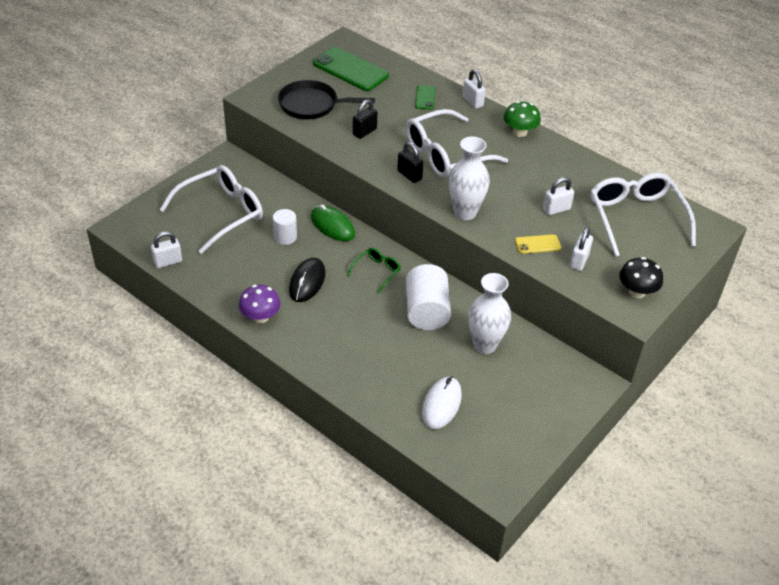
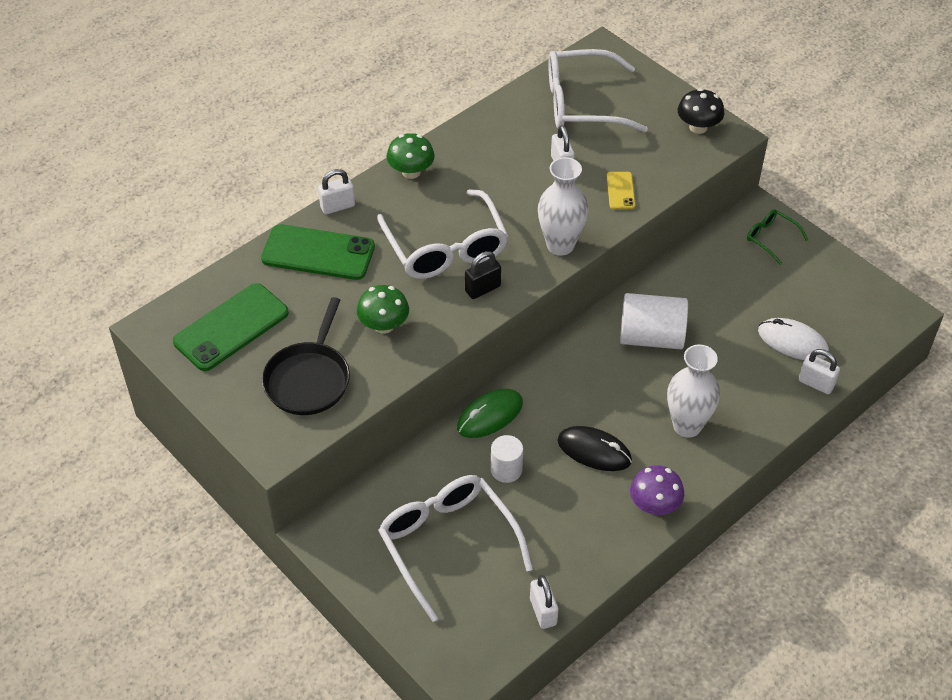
camera: 80 degrees left, 5 degrees up
(364, 132) = (384, 325): black padlock -> green mushroom
(377, 271) = (580, 377): green glasses -> green glasses (771, 238)
(425, 97) = (318, 253): green phone -> green phone, size x2.02
(485, 345) = (705, 292): white vase -> white vase (687, 426)
(579, 261) = (649, 162): white padlock -> white padlock (816, 383)

